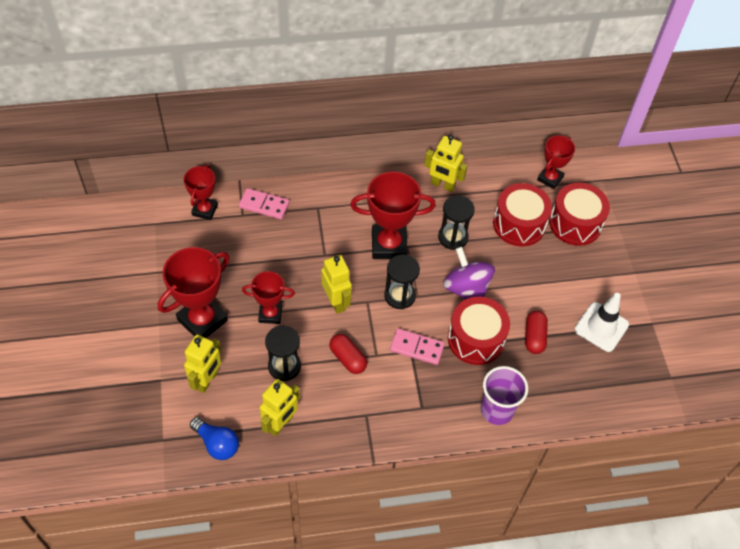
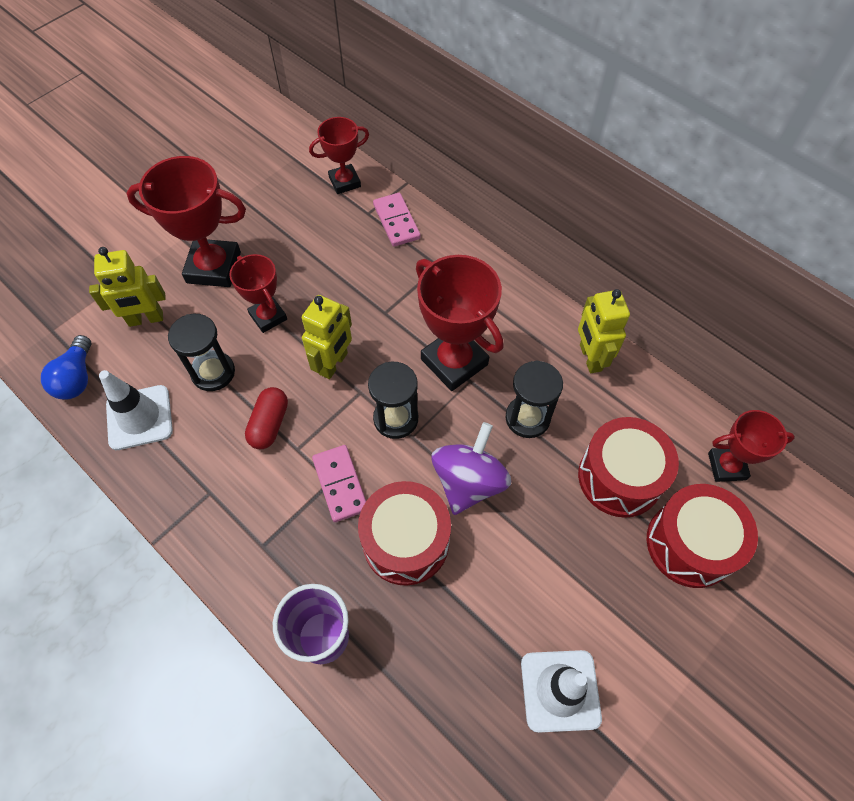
camera: 55 degrees right, 5 degrees up
(280, 424) = (139, 417): yellow robot -> white traffic cone
(534, 337) = (468, 610): red capsule -> none

